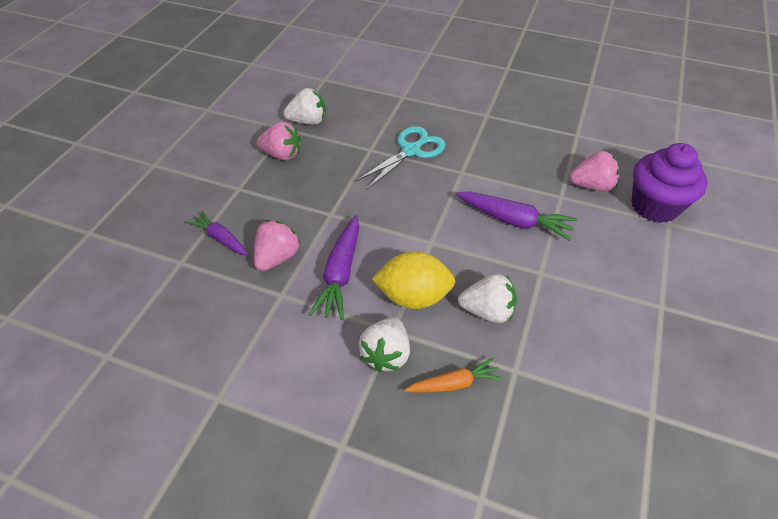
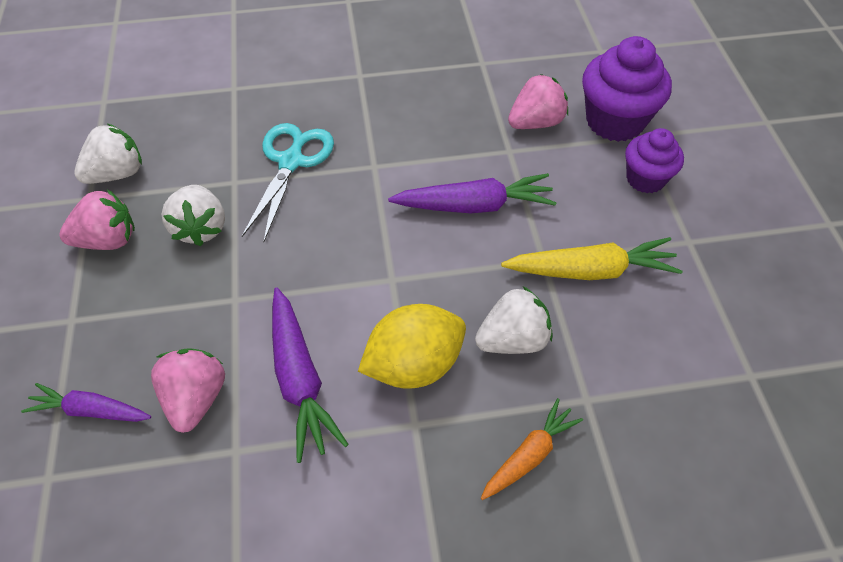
camera: 30 degrees left, 5 degrees up
(386, 354) = (426, 461): white strawberry -> white strawberry (201, 228)
(571, 293) = (590, 270): none -> yellow carrot
(653, 252) = (645, 179): none -> purple cupcake

